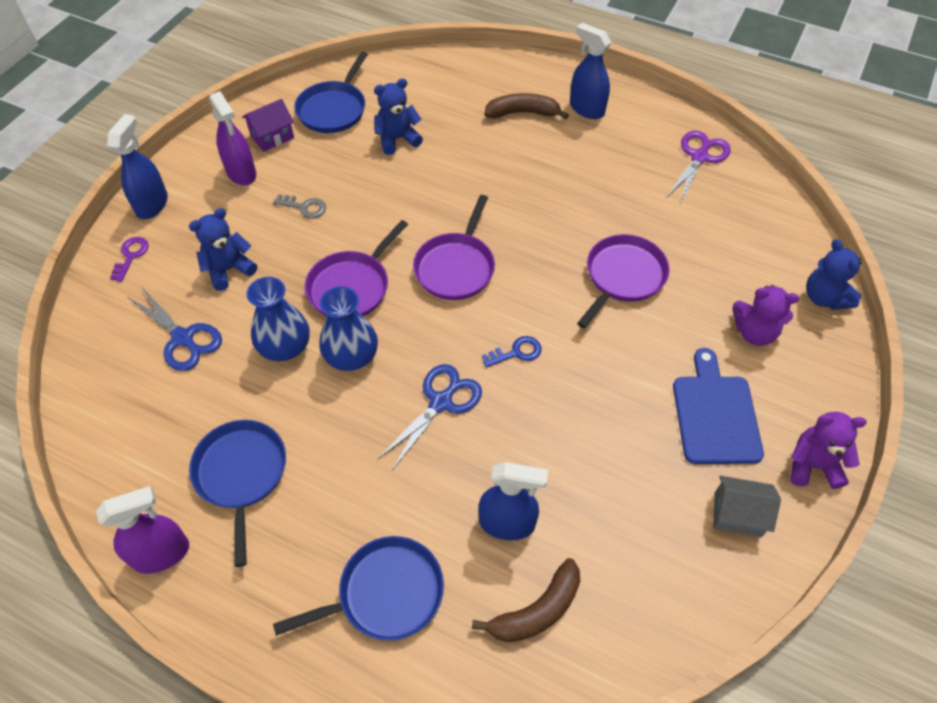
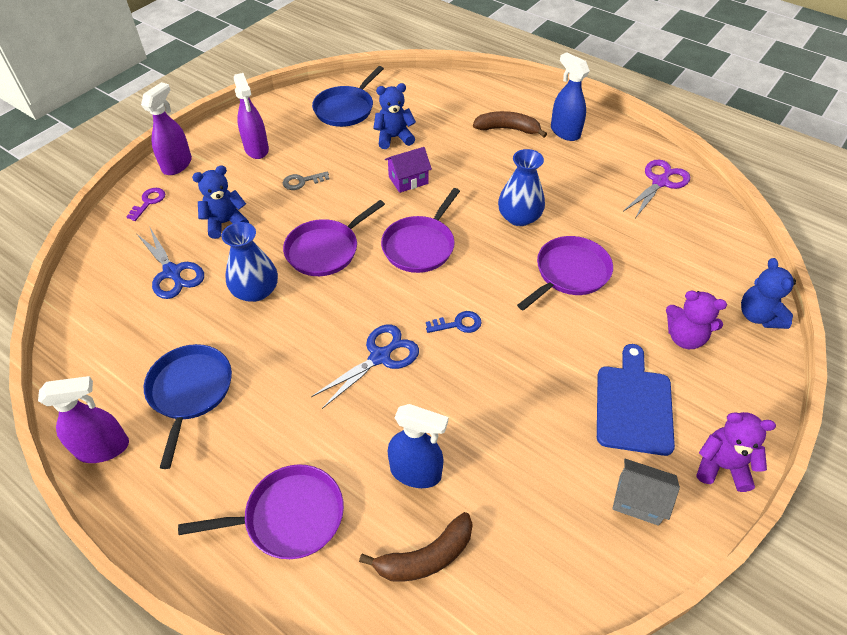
camera: 10 degrees right, 5 degrees down
(152, 204) = (177, 165): blue spray bottle -> purple spray bottle
(272, 136) = (289, 124): purple house -> purple house (408, 180)
(304, 207) = (302, 182): grey key -> grey key turned 135 degrees clockwise
(351, 355) = (311, 306): blue vase -> blue vase (519, 217)
(385, 593) = (289, 516): blue pan -> purple pan

